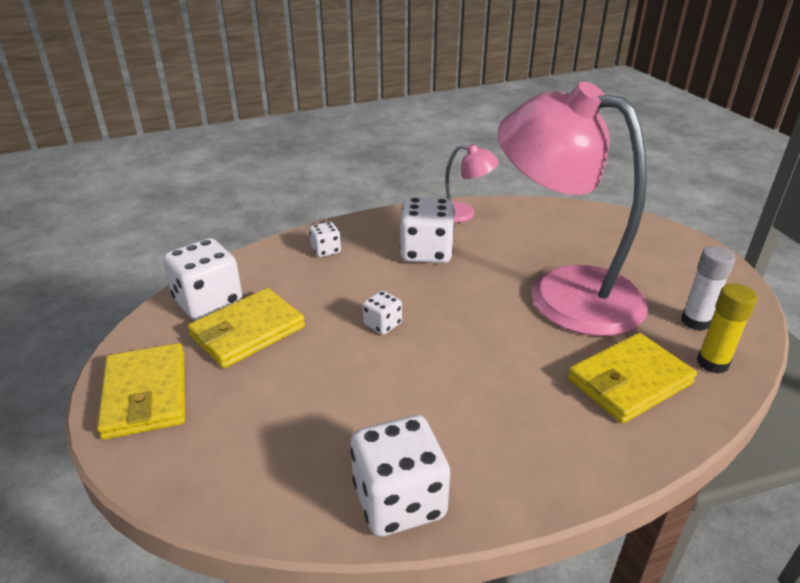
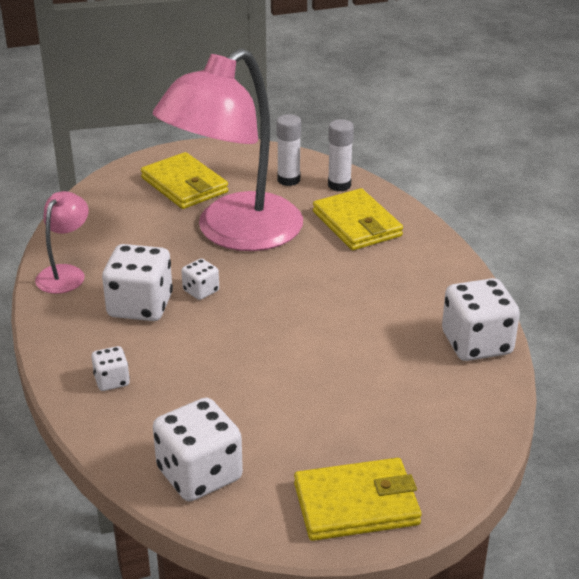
camera: 85 degrees left, 0 degrees up
(247, 331) = (262, 437): yellow wallet -> yellow wallet (184, 185)
(382, 324) = (265, 343): white dice -> white dice (201, 291)
(712, 363) = (339, 185): yellow glue stick -> white glue stick

